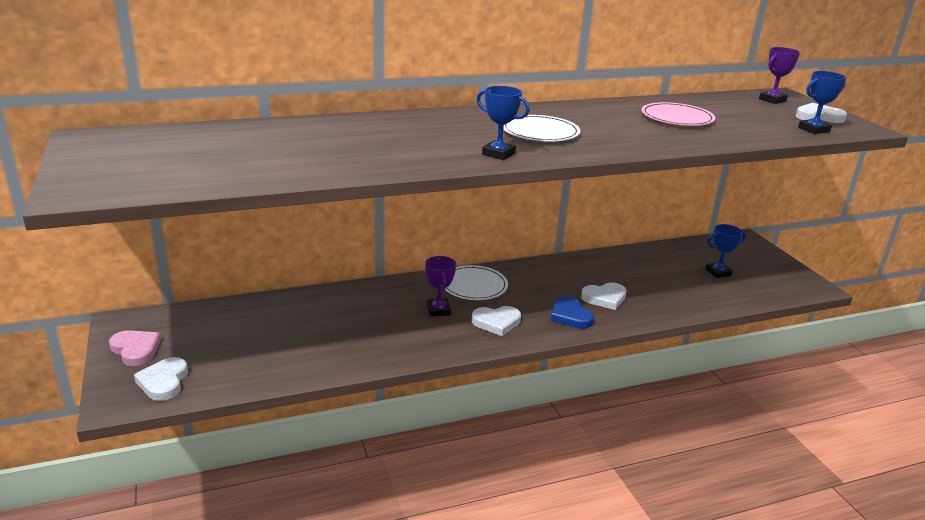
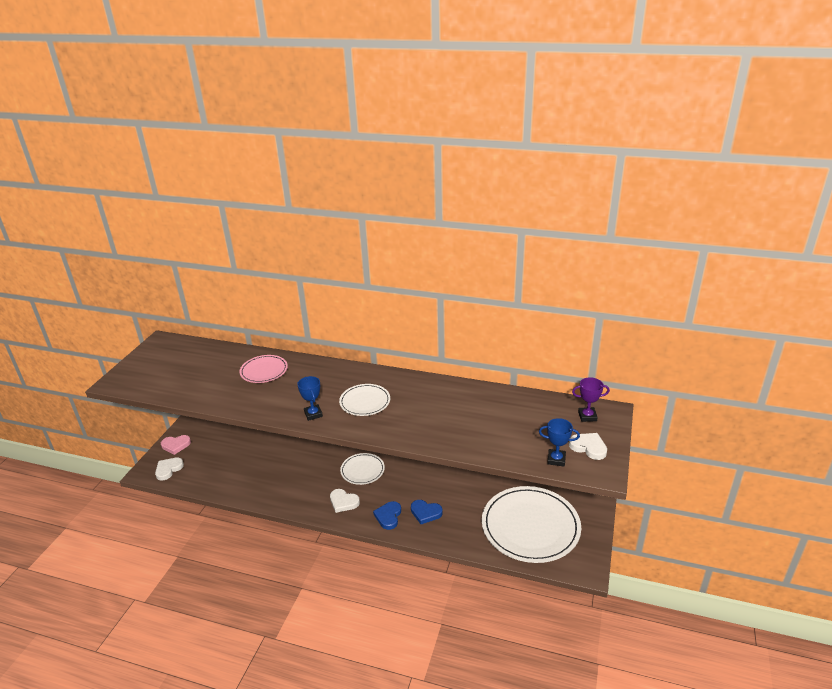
camera: 40 degrees right, 5 degrees up
(135, 350) = (176, 445): pink heart -> pink heart turned 90 degrees clockwise
(438, 310) = (324, 480): purple trophy -> none
(604, 298) = (425, 513): white heart -> blue heart
(677, 118) = (475, 414): pink plate -> pink plate (264, 371)
(718, 272) = (530, 526): blue trophy -> white plate

